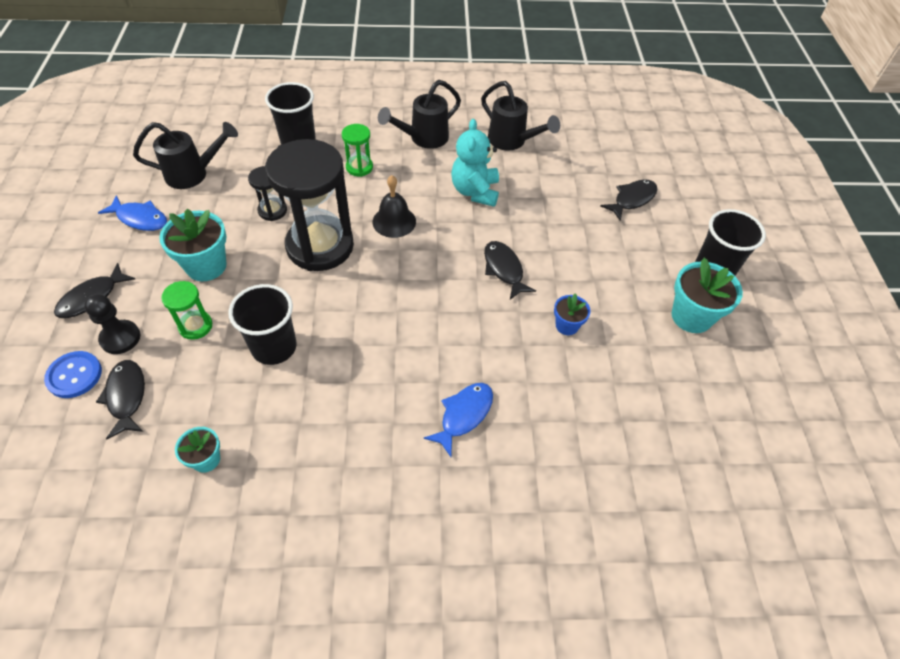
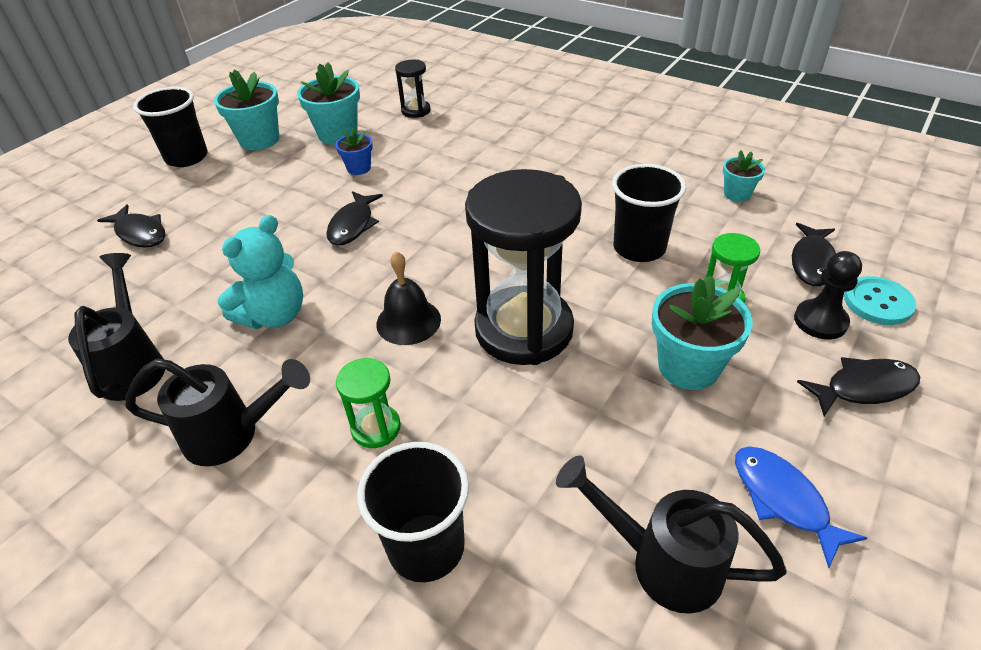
camera: 140 degrees left, 10 degrees down
(74, 375) = (878, 302): blue button -> turquoise button
(272, 210) = (556, 412): black hourglass -> black hourglass (416, 111)
(464, 415) = (505, 150): blue fish -> none
(632, 199) = (140, 233): black fish -> black fish turned 135 degrees counterclockwise
(637, 358) = (338, 134): none -> turquoise flower pot

